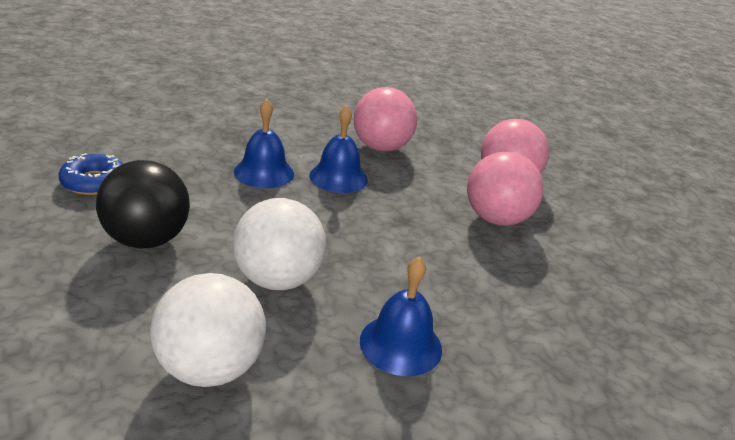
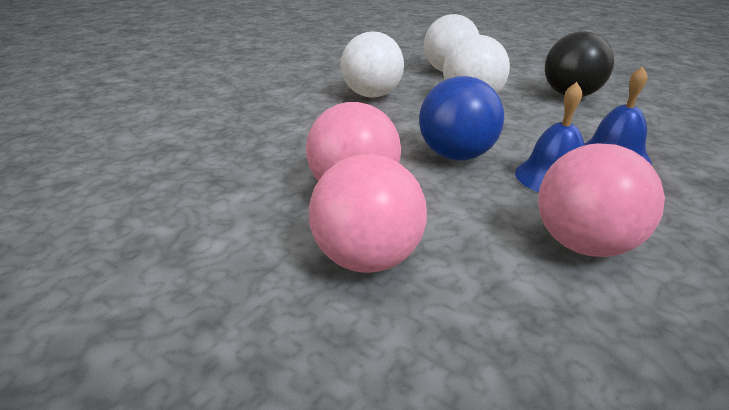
camera: 160 degrees right, 0 degrees up
(94, 182) = (676, 109): blue donut -> none
(389, 217) = (456, 156): none -> blue ball
(400, 344) = (372, 95): blue bell -> white ball

